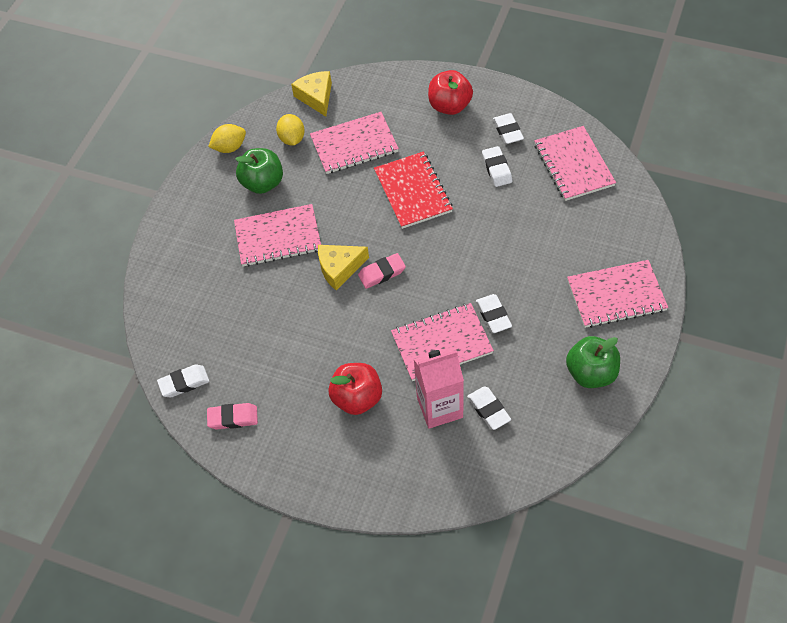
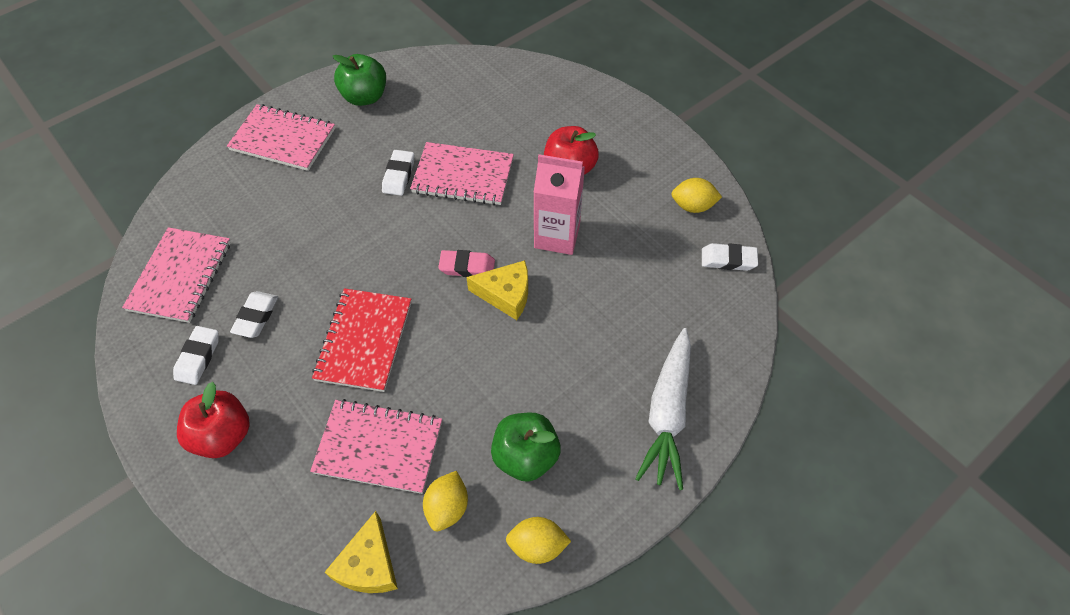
camera: 155 degrees left, 0 degrees up
(185, 250) = (667, 413): none -> white carrot
(233, 418) = (692, 206): pink eraser -> yellow lemon
(278, 237) = (549, 368): pink notebook -> none
(439, 407) = (505, 130): pink carton -> pink carton (557, 236)
(488, 410) = (467, 110): white eraser -> none

